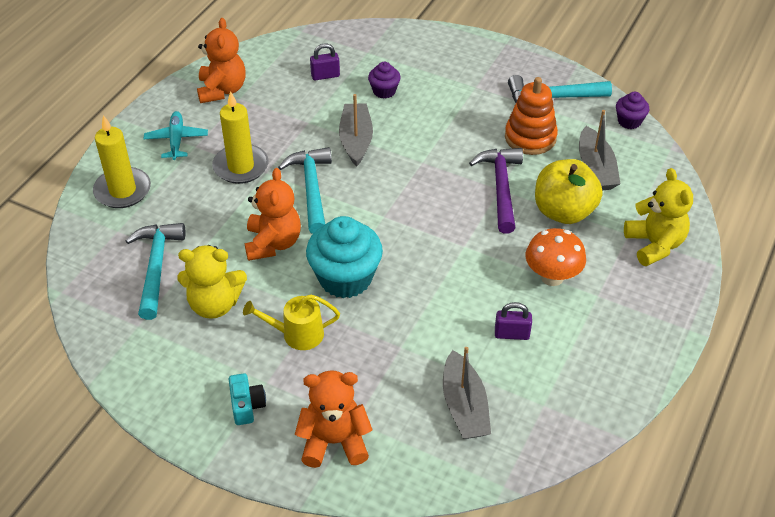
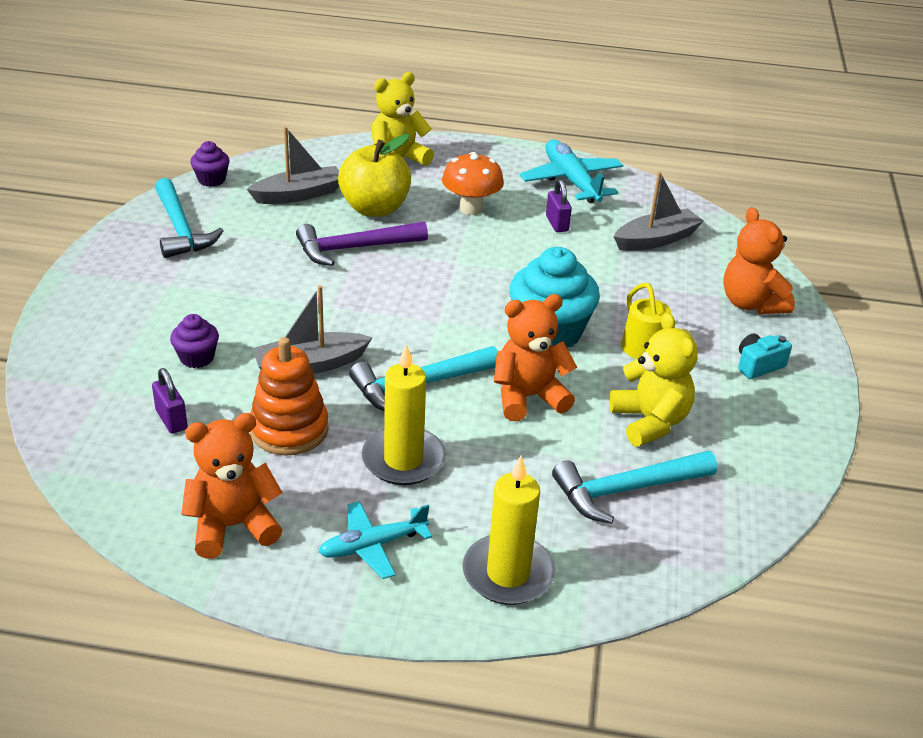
camera: 110 degrees left, 10 degrees down
(530, 137) = (260, 237): orange stacking toy -> orange stacking toy (289, 429)
(594, 372) = (571, 181): none -> turquoise plane

